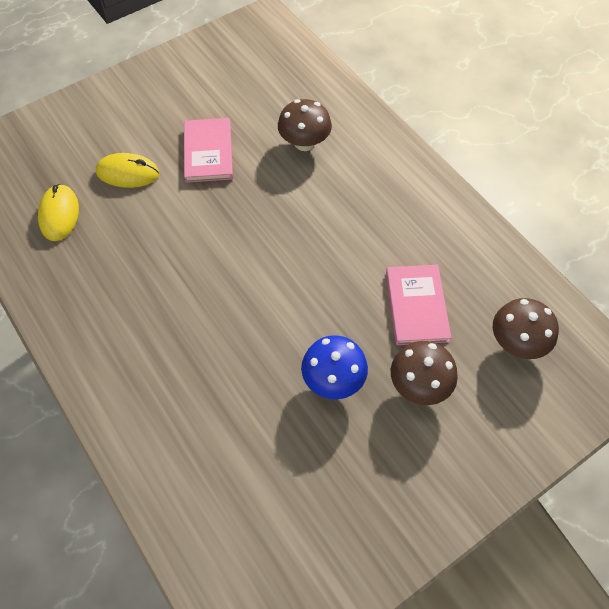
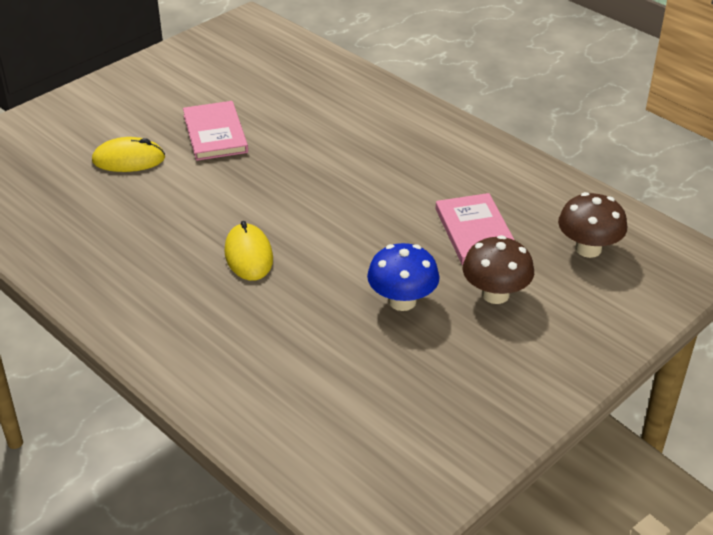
camera: 10 degrees left, 20 degrees down
(59, 214) = (58, 201): yellow mouse -> yellow mouse (248, 255)
(304, 143) = (319, 116): brown mushroom -> none

